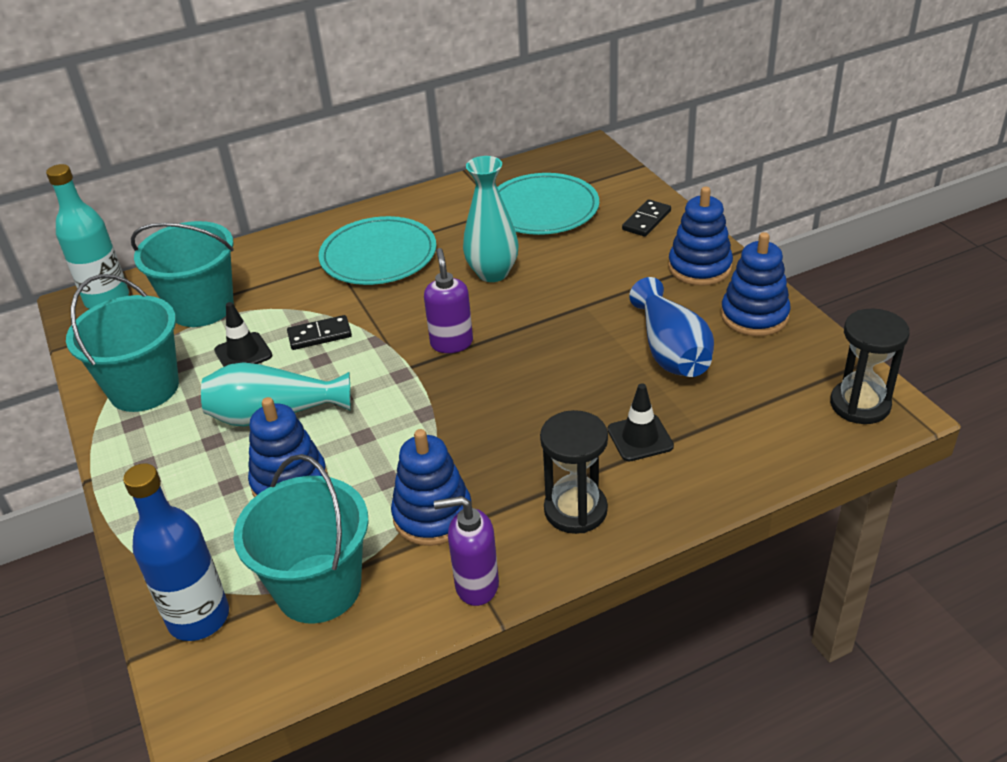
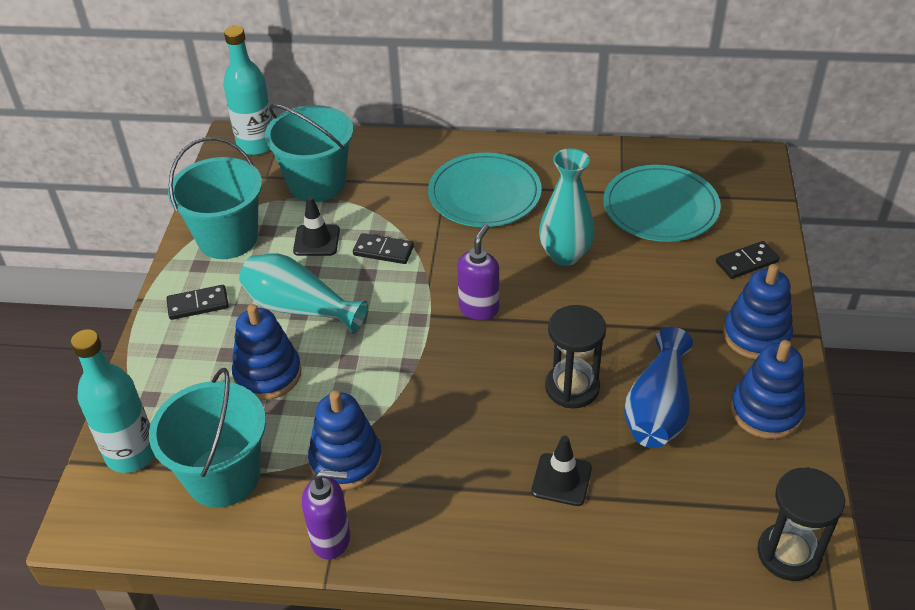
camera: 30 degrees right, 5 degrees up
(160, 456) = (198, 304): none -> black domino
(199, 617) = (131, 454): blue bottle -> turquoise bottle
(476, 585) = (331, 539): purple soap dispenser -> purple soap dispenser turned 150 degrees clockwise
(575, 510) = (456, 517): black hourglass -> black hourglass (572, 387)

